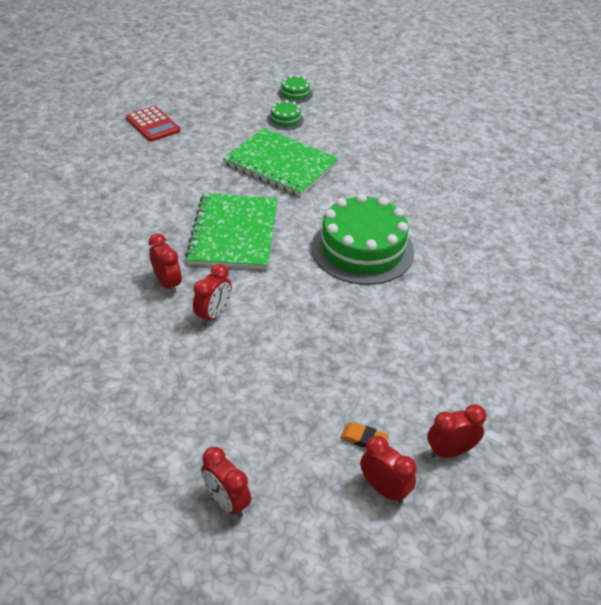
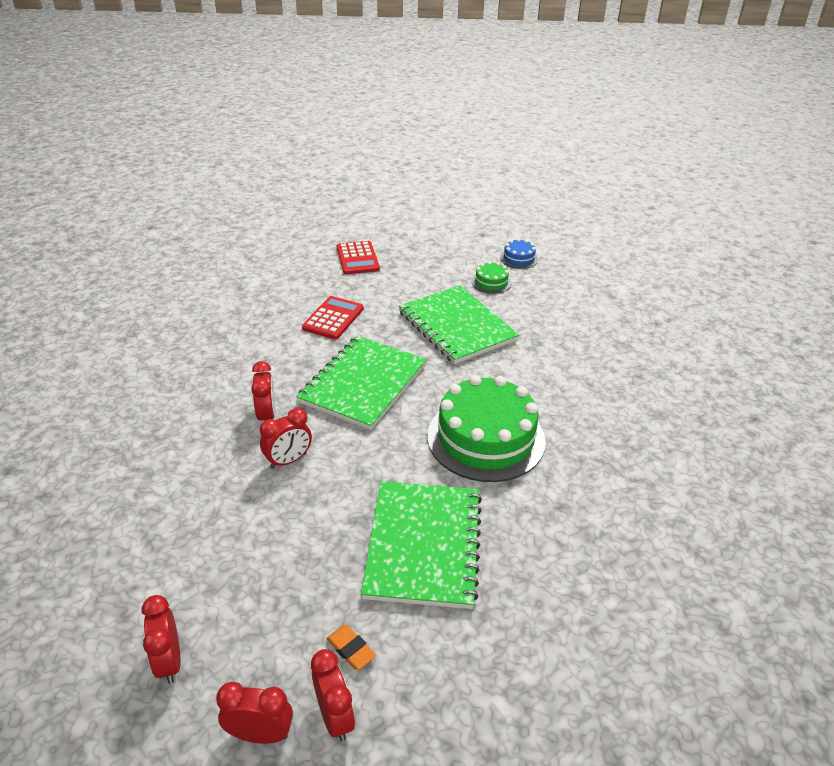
camera: 25 degrees right, 5 degrees down
(168, 184) = (333, 318): none -> red calculator
(295, 93) = (519, 258): green cake -> blue cake
(368, 345) = (423, 545): none -> green notebook
(450, 451) = (437, 703): red clock -> red clock (260, 734)

